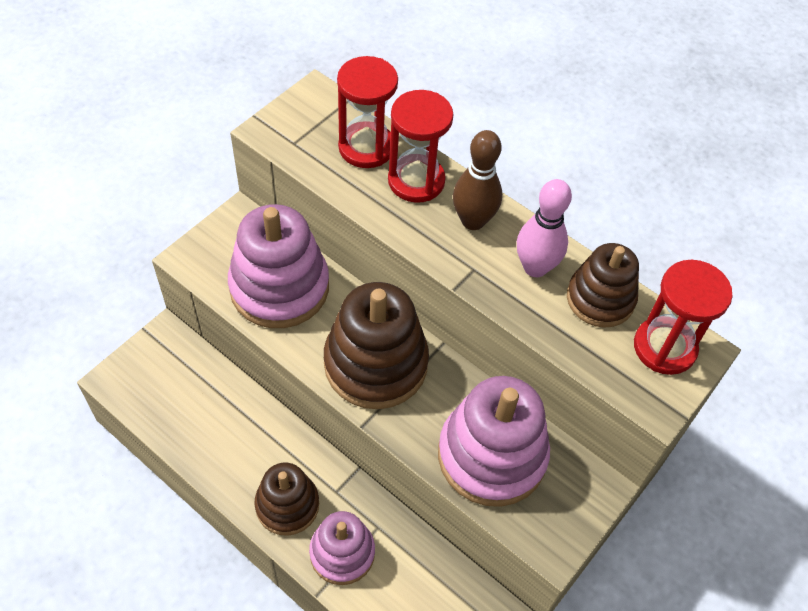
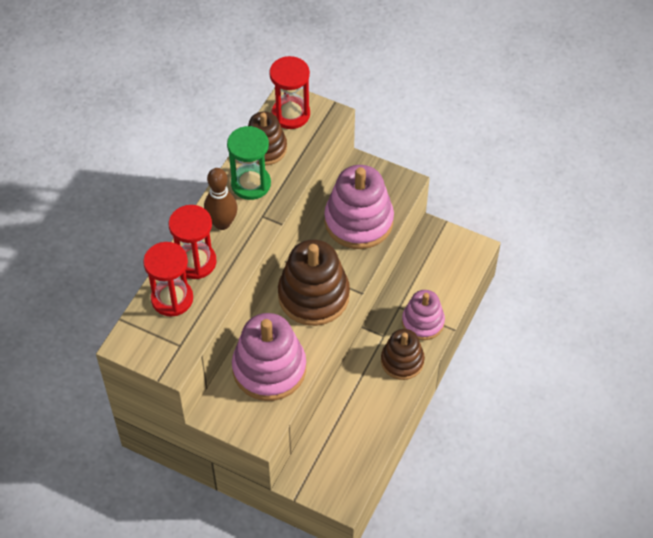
camera: 100 degrees left, 0 degrees up
(535, 267) = (251, 184): pink bowling pin -> green hourglass

